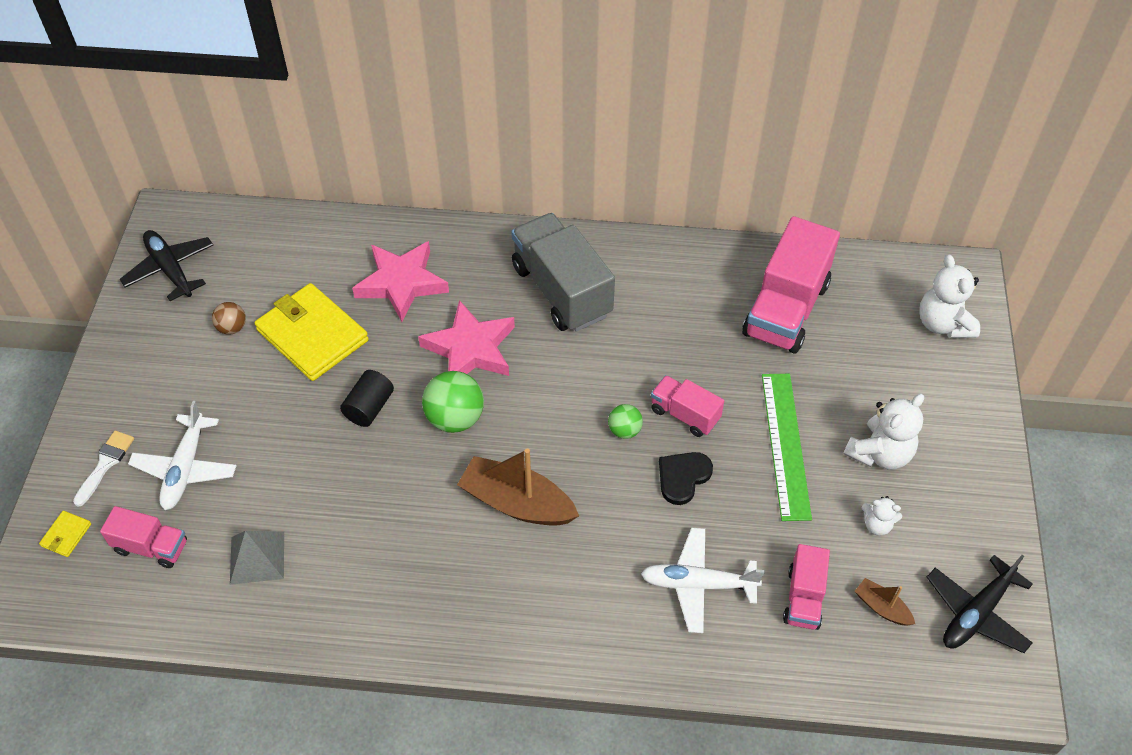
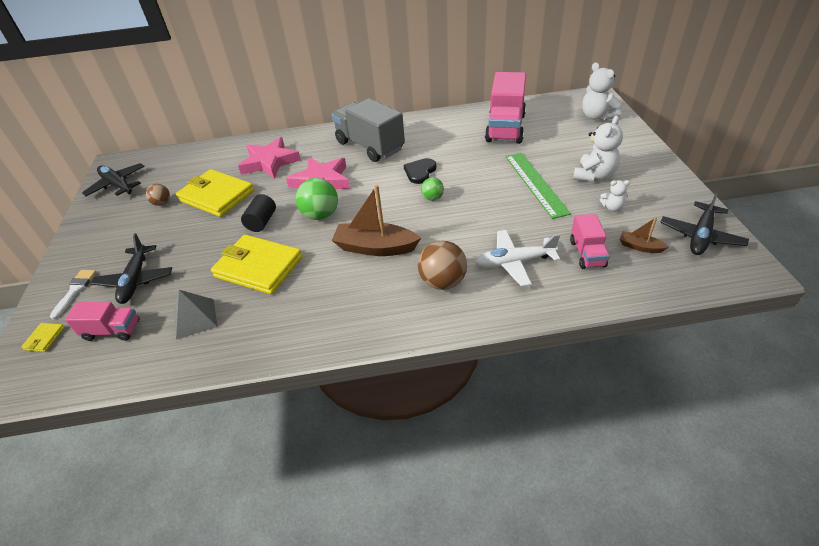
camera: 10 degrees left, 10 degrees down
(185, 469) = (135, 280): white plane -> black plane
(351, 492) = (258, 267): none -> yellow wallet
(591, 590) = (443, 282): none -> brown ball
(683, 477) = (479, 212): black heart -> black heart (420, 172)
(684, 415) = (467, 183): pink truck -> none

